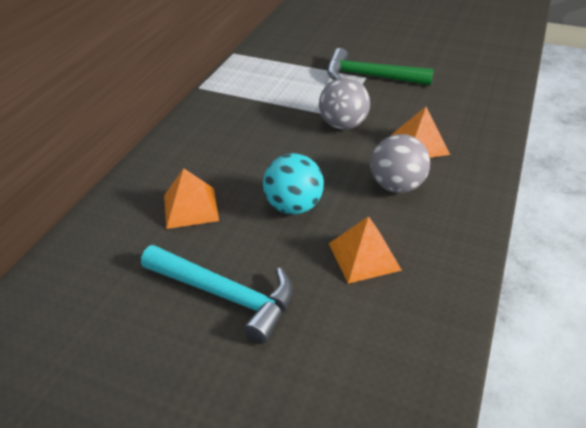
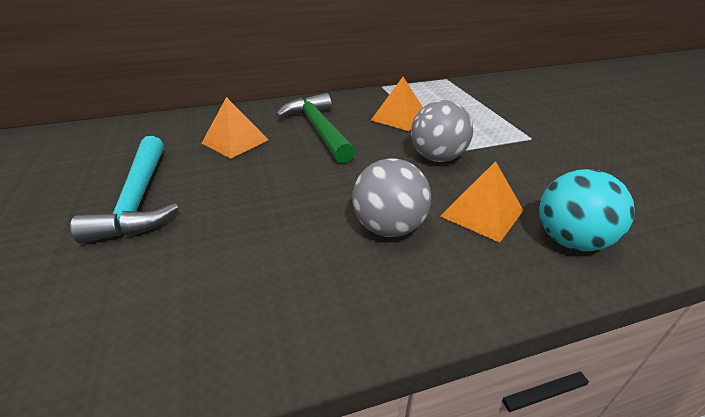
camera: 50 degrees right, 5 degrees down
(293, 206) = (285, 182): turquoise ball -> turquoise ball (570, 240)
(364, 256) = (251, 254): orange pyramid -> orange pyramid (399, 117)
(370, 77) = (537, 140): green hammer -> green hammer (318, 129)

